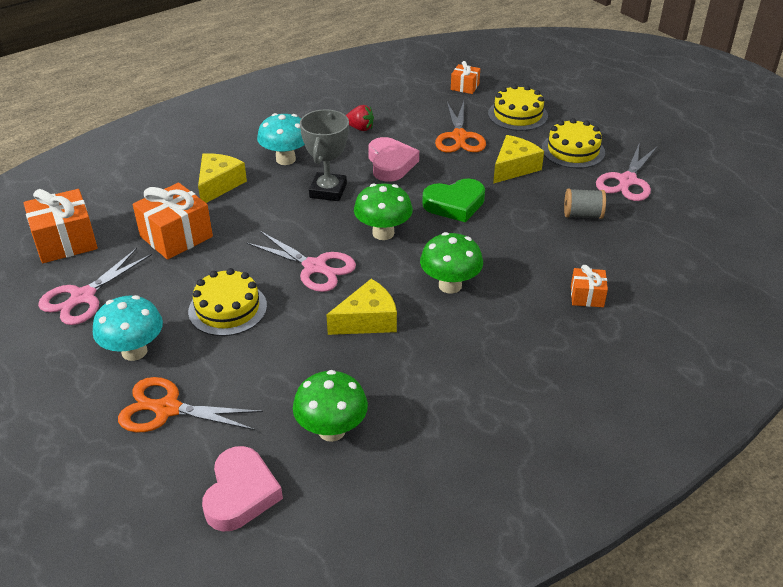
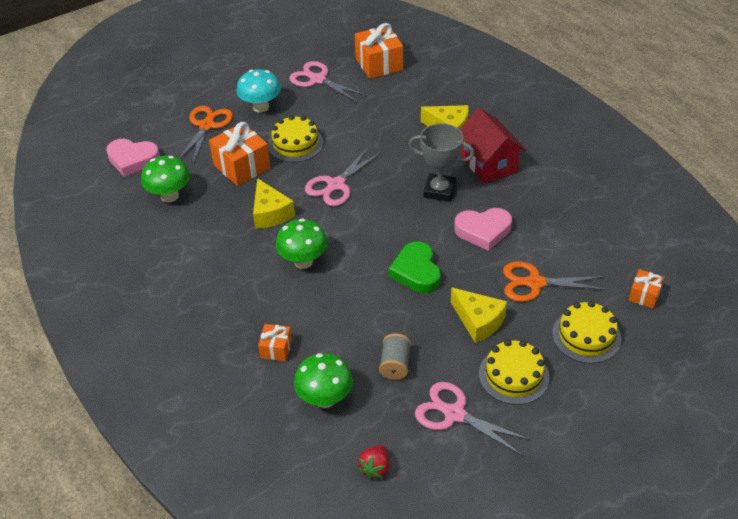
camera: 95 degrees right, 5 degrees up
(176, 236) = (381, 113): orange gift -> orange gift (241, 166)
(285, 159) = (488, 164): turquoise mushroom -> red house
(360, 128) = (546, 211): red strawberry -> red strawberry (375, 468)
(383, 233) = (376, 224): green mushroom -> green mushroom (325, 399)

